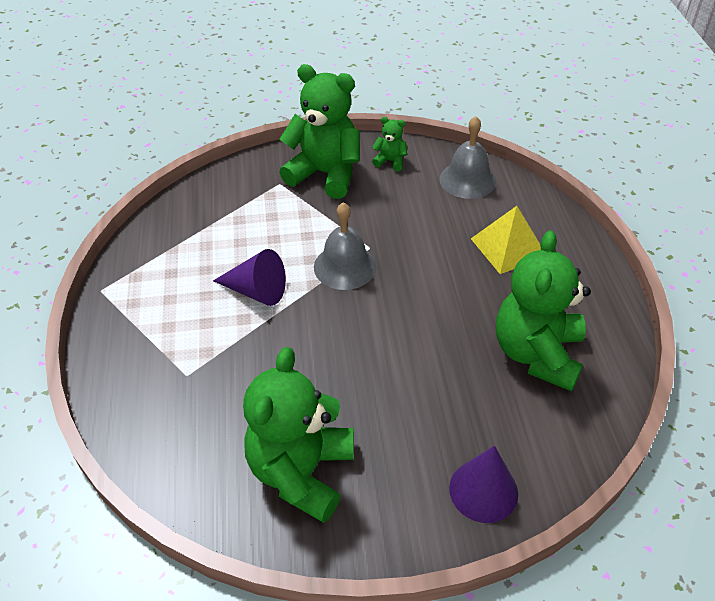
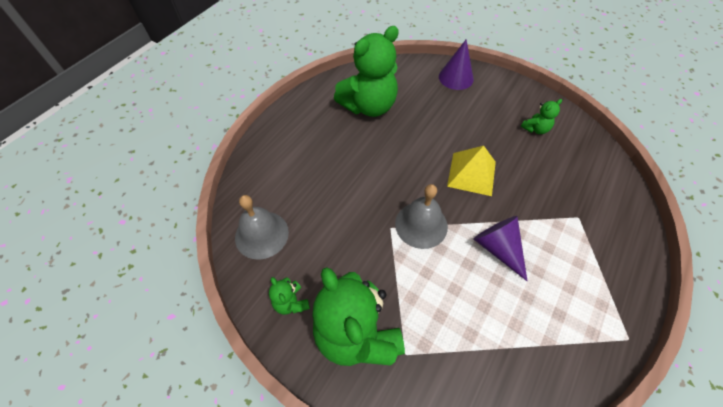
camera: 140 degrees left, 10 degrees up
(301, 472) = (535, 129): green teddy bear -> green teddy bear, size x0.44
(508, 247) = (307, 165): yellow pyramid -> yellow pyramid (472, 174)

